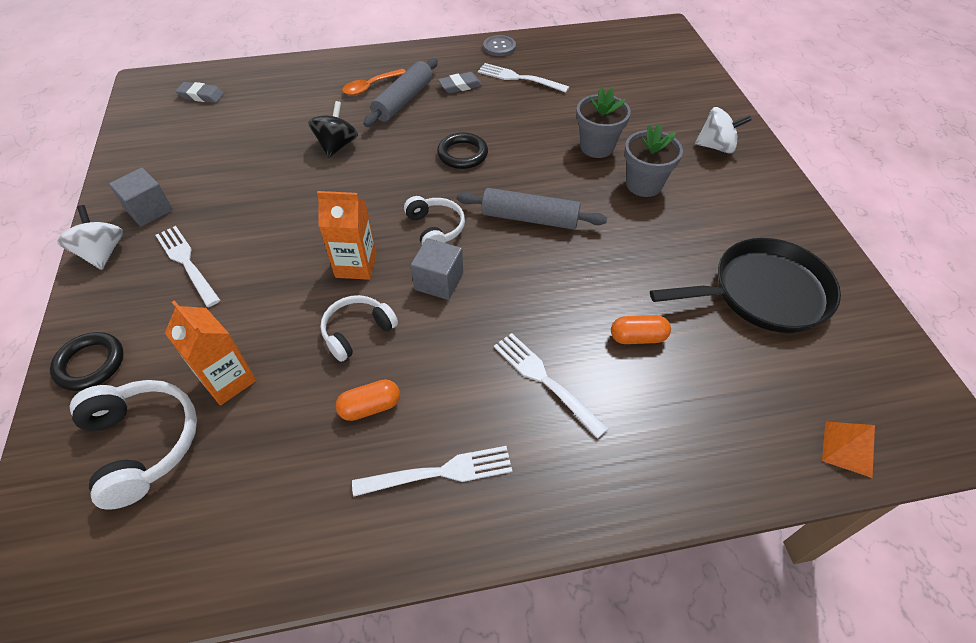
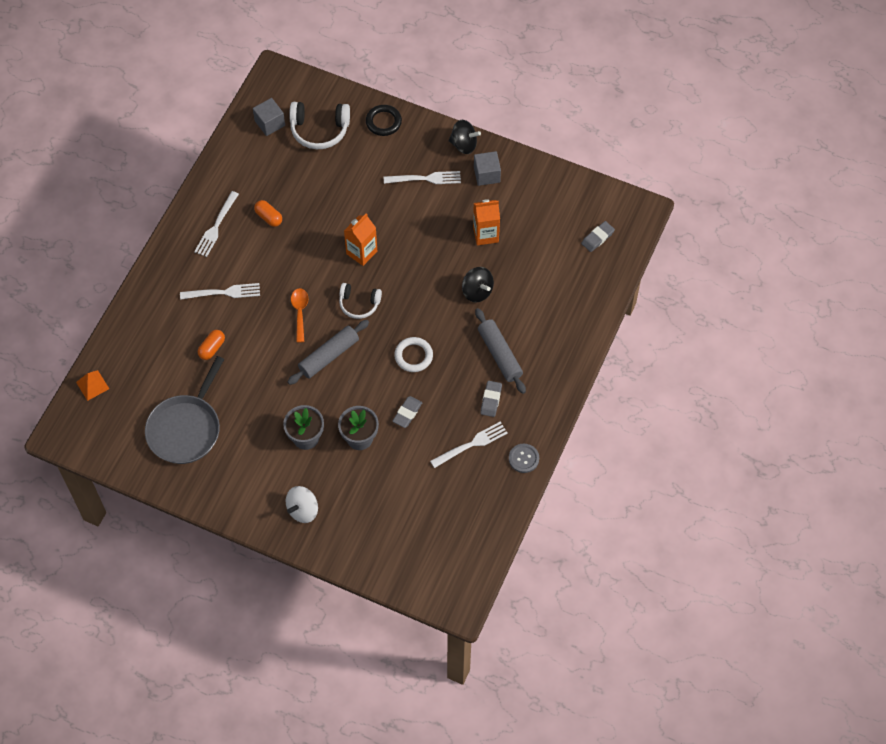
camera: 125 degrees right, 10 degrees up
(103, 253) = (464, 144): white spinning top -> black spinning top
(228, 380) = (329, 170): orange carton -> orange carton (485, 234)
(357, 331) = (316, 232): white headphones -> none
(370, 87) = (533, 343): orange spoon -> orange spoon (300, 312)
(370, 407) = (269, 217): orange capsule -> orange capsule turned 60 degrees counterclockwise
(439, 281) = (319, 284): grey cube -> grey cube (270, 123)
(462, 154) = (413, 356): black ring -> white ring
(532, 129) = (407, 413): none -> grey eraser
(764, 293) = (186, 429): black pan -> grey pan

